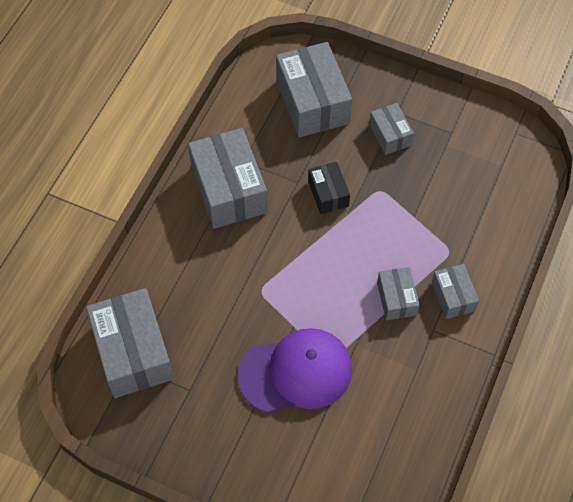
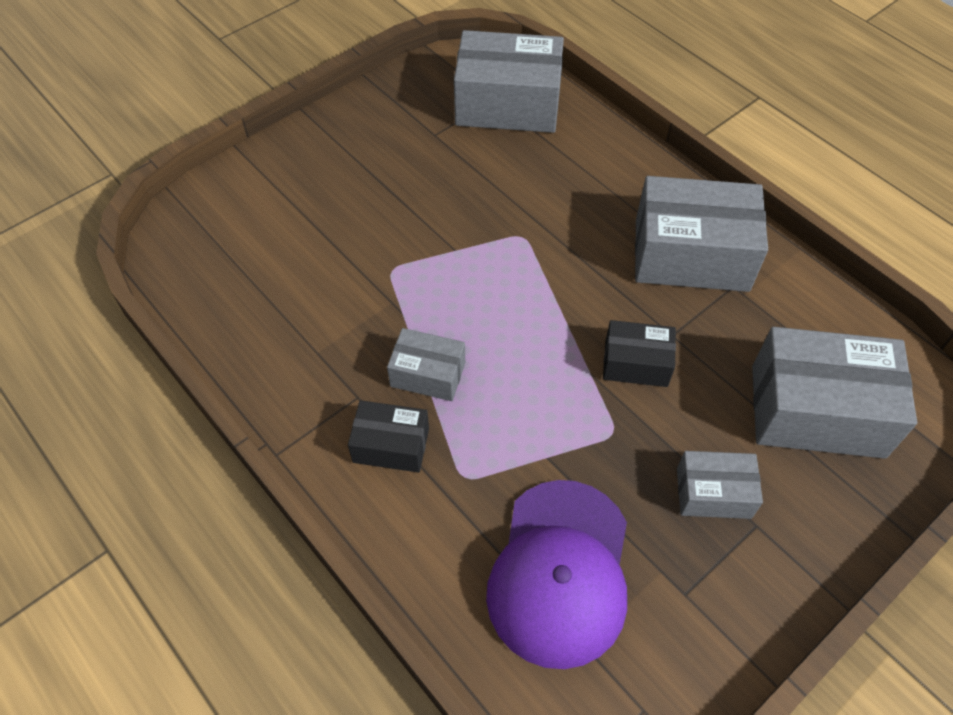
camera: 115 degrees right, 5 degrees down
(296, 372) = (394, 230): purple cap -> purple cap (560, 572)
(453, 296) = (391, 445): grey box -> black box

